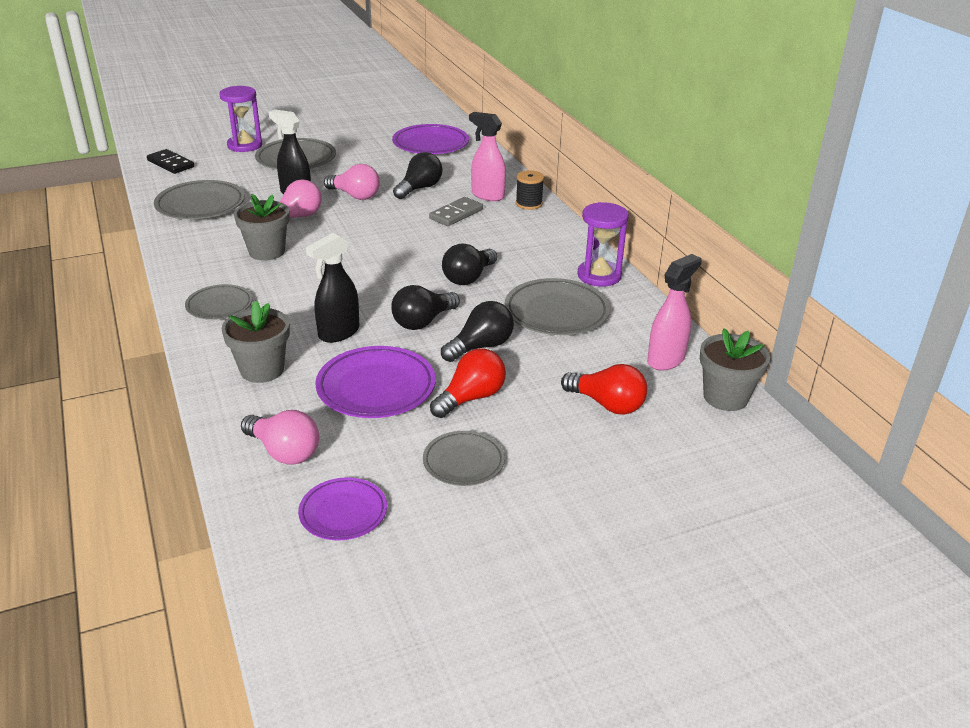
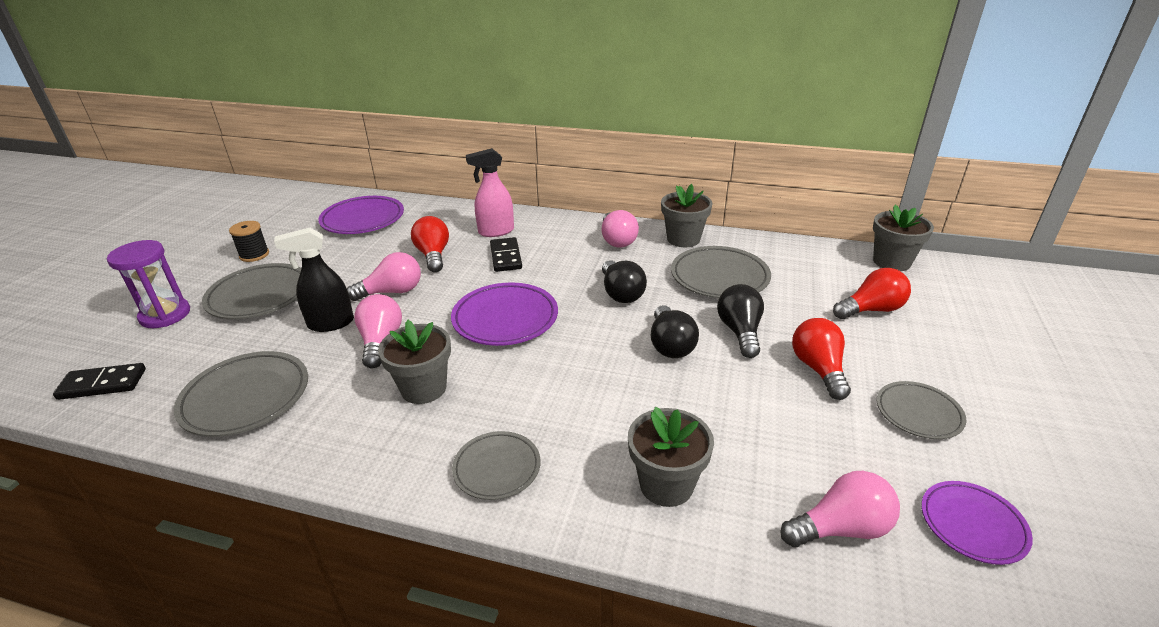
camera: 50 degrees left, 0 degrees up
(338, 333) = (642, 402): black spray bottle -> none
(376, 387) = (762, 417): purple plate -> purple plate (505, 319)
(419, 188) = (433, 255): black light bulb -> red light bulb
(456, 214) = (505, 257): grey domino -> black domino
(529, 204) = (536, 221): black spool -> black spool (254, 255)
(550, 247) = (617, 240): none -> pink light bulb
(599, 276) = (683, 239): purple hourglass -> grey flower pot
(666, 360) = (826, 262): pink spray bottle -> none

